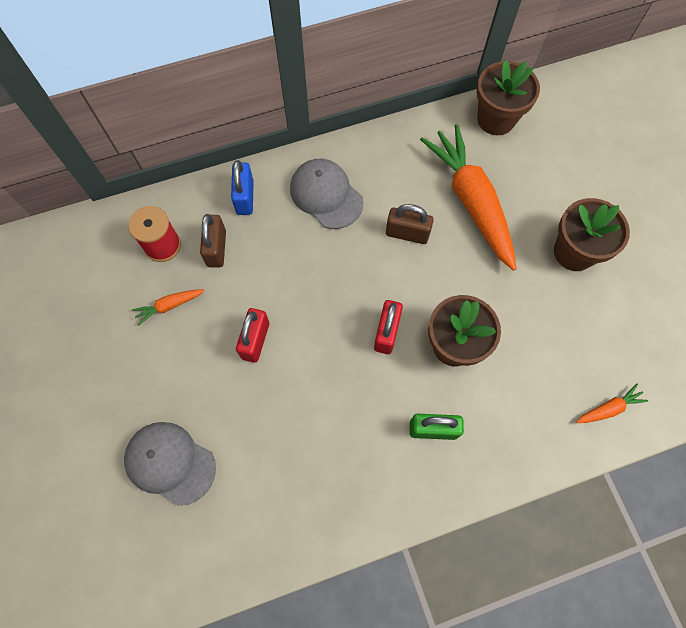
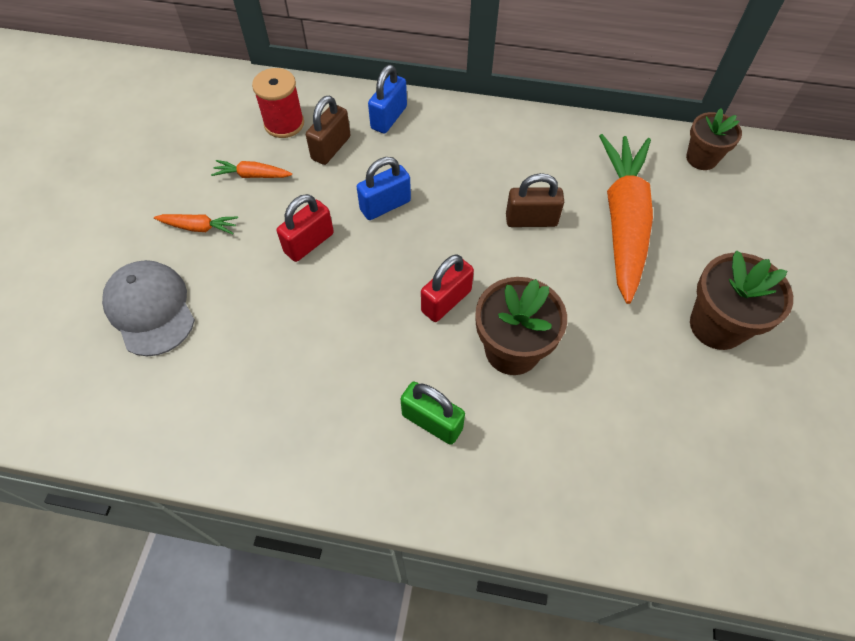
camera: 30 degrees right, 10 degrees down
(293, 277) = (385, 205): none -> blue padlock
(326, 195) = (470, 149): grey cap -> none
(407, 234) = (531, 220): brown padlock -> brown padlock turned 45 degrees counterclockwise
(496, 119) = (701, 158): brown flower pot -> brown flower pot, size x0.66
(609, 408) = (660, 514): orange carrot -> orange carrot (199, 227)

